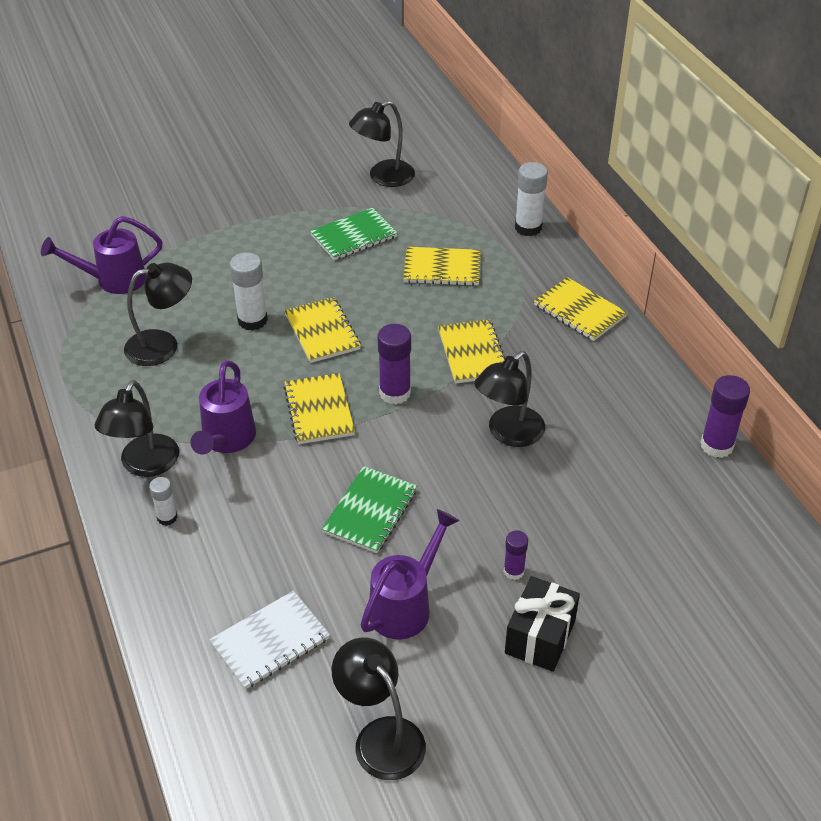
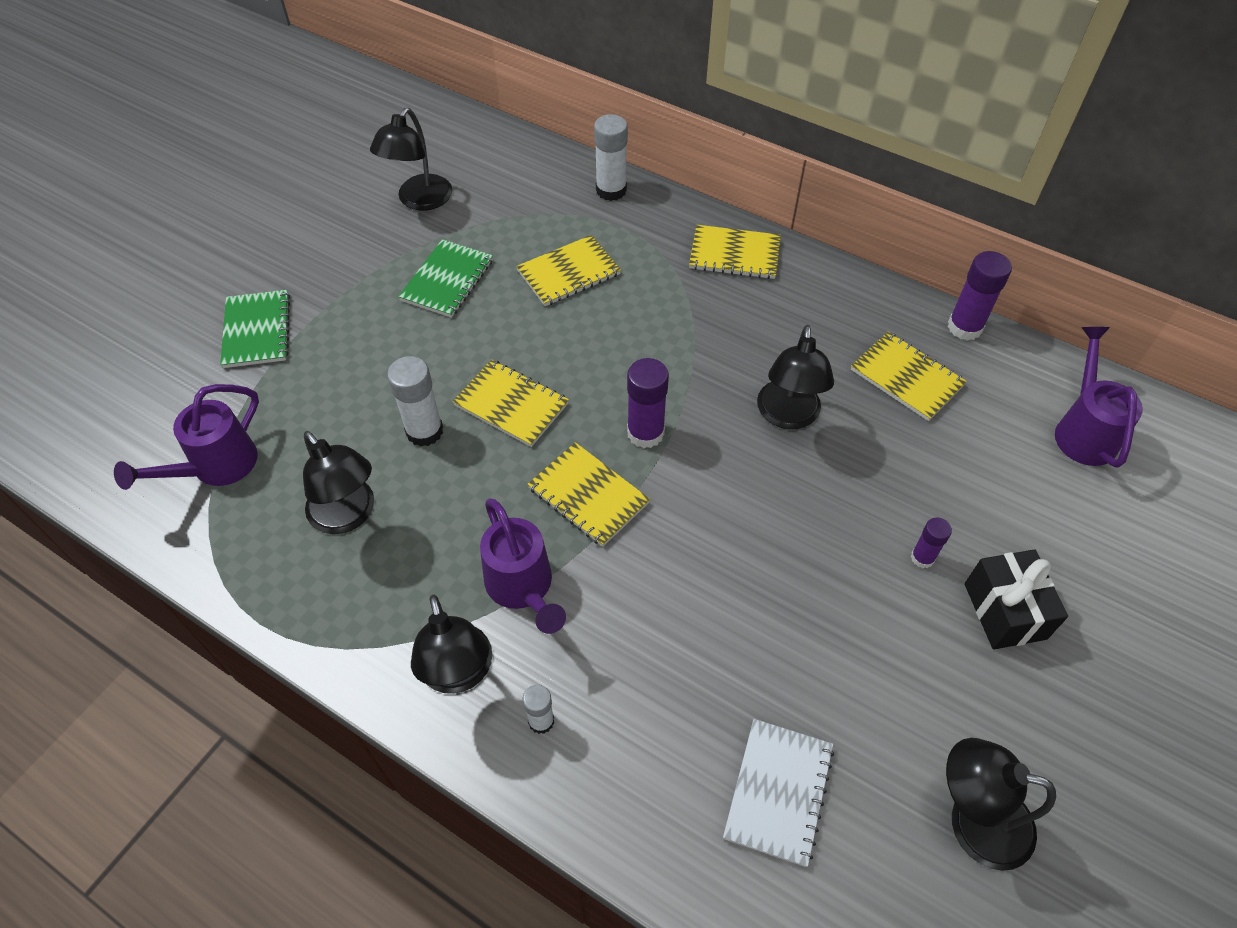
camera: 35 degrees left, 10 degrees up
(163, 345) = (348, 515): black lamp -> black lamp turned 105 degrees clockwise
(370, 511) = (739, 578): green notebook -> green notebook (257, 331)
(405, 605) = (865, 660): purple watering can -> purple watering can (1083, 431)
(472, 353) = (679, 349): yellow notebook -> yellow notebook (906, 378)

